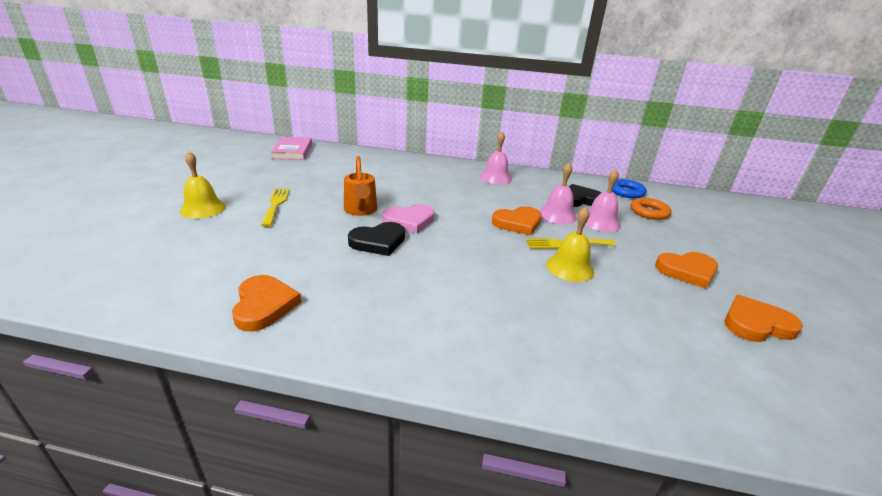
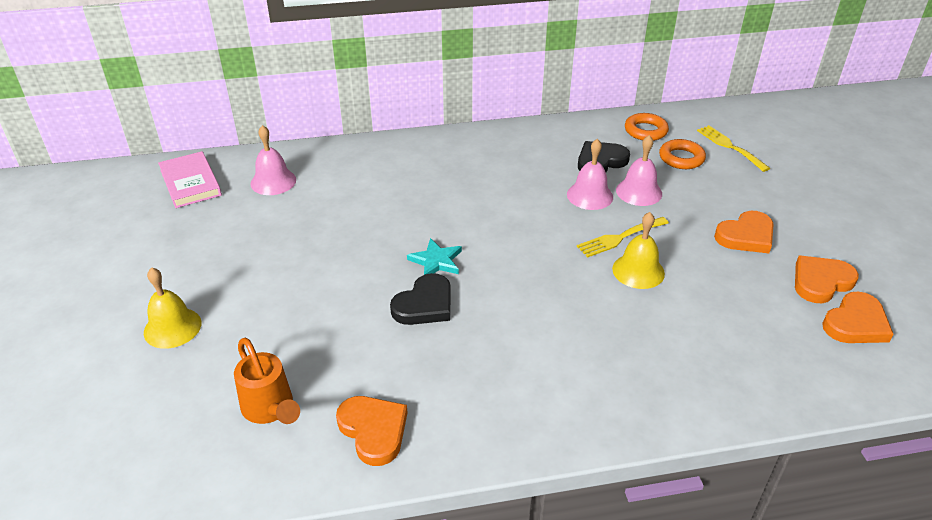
camera: 20 degrees left, 10 degrees up
(276, 205) = (258, 289): yellow fork -> yellow fork (729, 146)
(360, 211) = (369, 264): orange watering can -> orange watering can (270, 410)
(409, 221) = (436, 261): pink heart -> turquoise star
(495, 177) = (488, 152): pink bell -> pink bell (273, 181)
(518, 223) = (555, 223): orange heart -> orange heart (855, 323)
(626, 192) = (645, 131): blue ring -> orange ring

